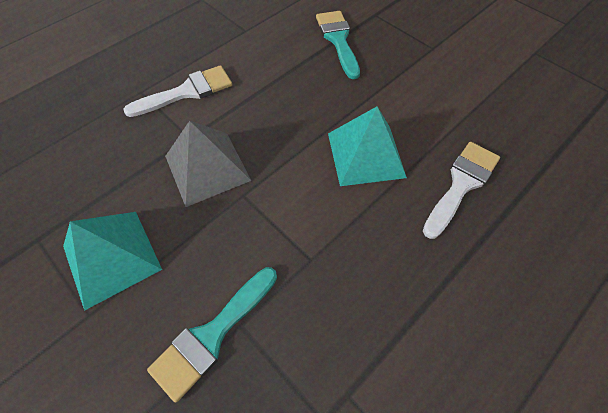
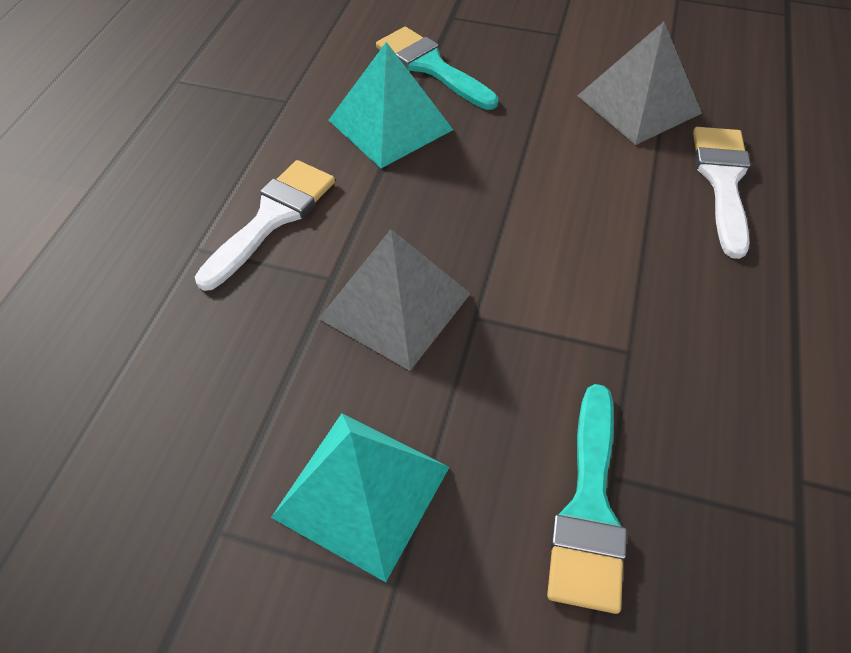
camera: 30 degrees left, 5 degrees down
(366, 154) = (587, 195): turquoise pyramid -> turquoise pyramid (390, 124)
(447, 112) = (638, 104): none -> grey pyramid

